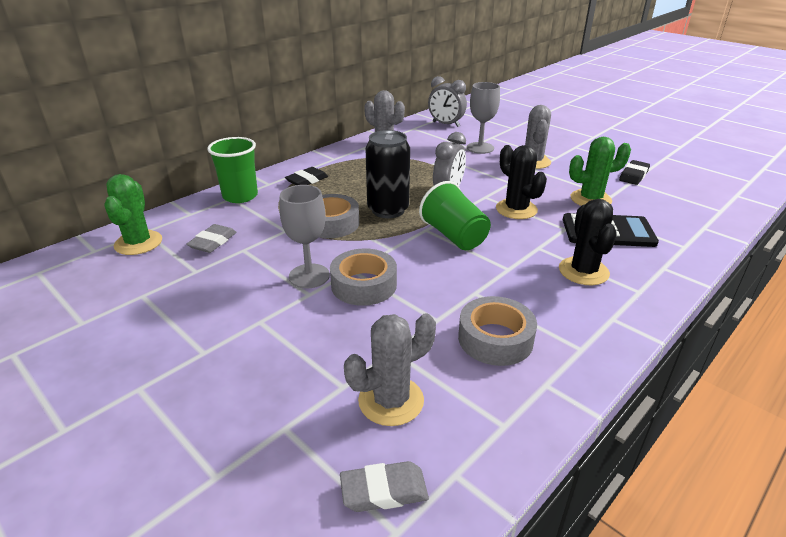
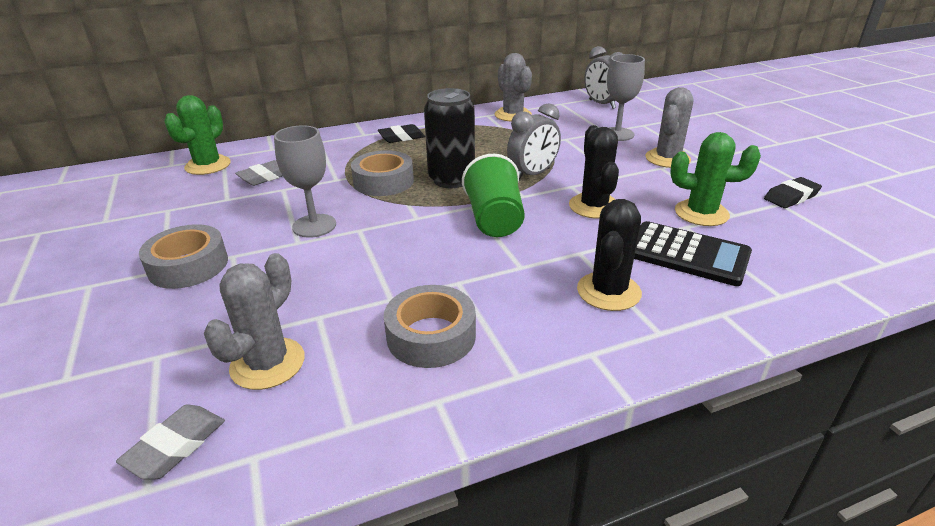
camera: 25 degrees right, 0 degrees up
(240, 196) = (328, 141): green cup -> none
(364, 285) = (355, 246): grey tape -> grey tape (188, 265)
(384, 490) = (175, 445): grey eraser -> grey eraser turned 75 degrees counterclockwise
(391, 401) = (267, 363): grey cactus -> grey cactus turned 60 degrees counterclockwise

